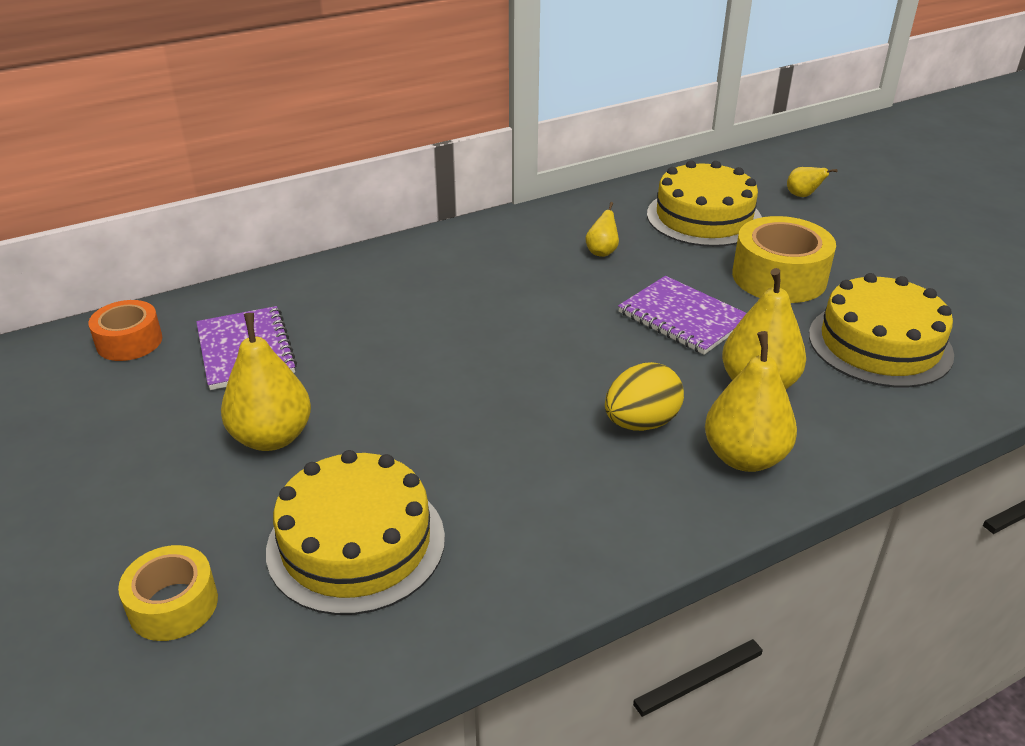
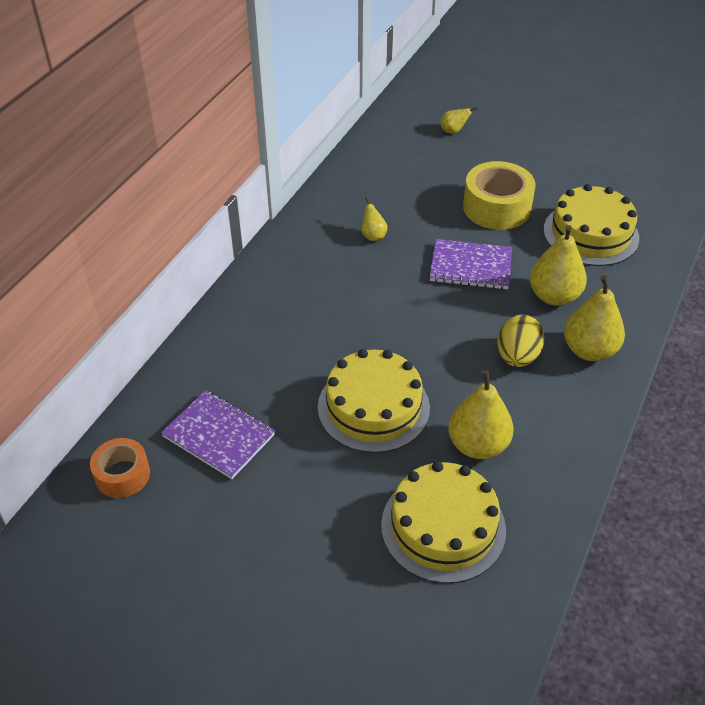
camera: 35 degrees left, 10 degrees up
(173, 605) = (384, 629): yellow tape -> none
(272, 437) = (314, 489): yellow pear -> yellow pear (478, 445)
(704, 217) = (410, 176): yellow cake -> yellow cake (373, 407)

